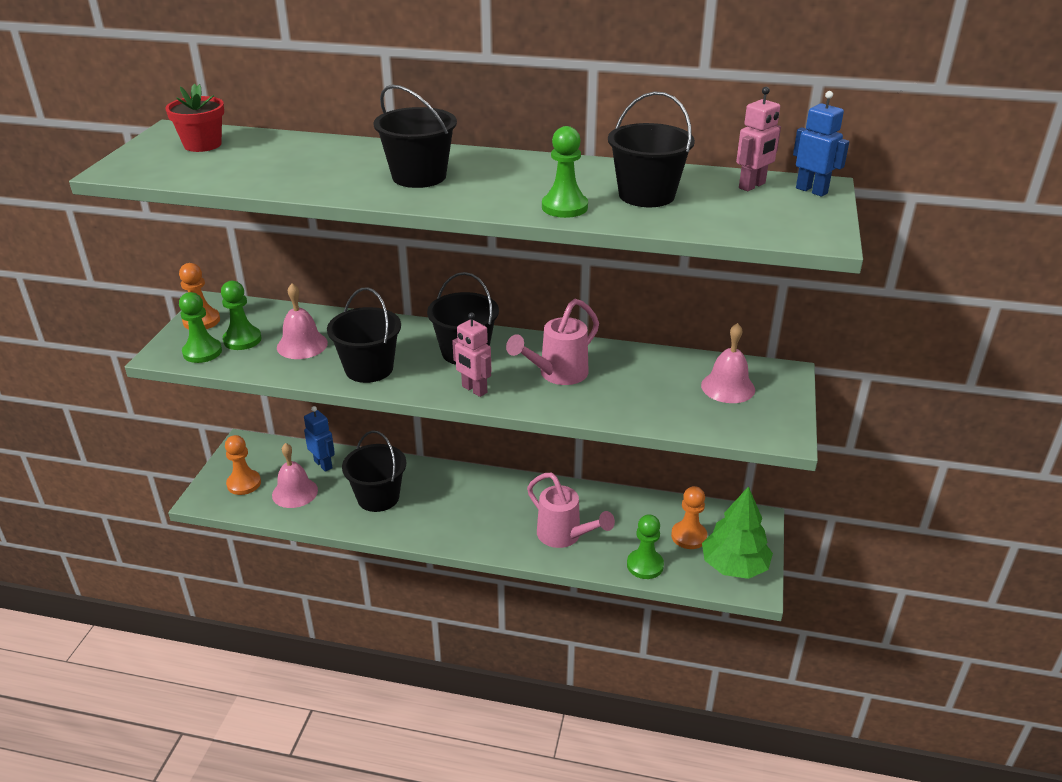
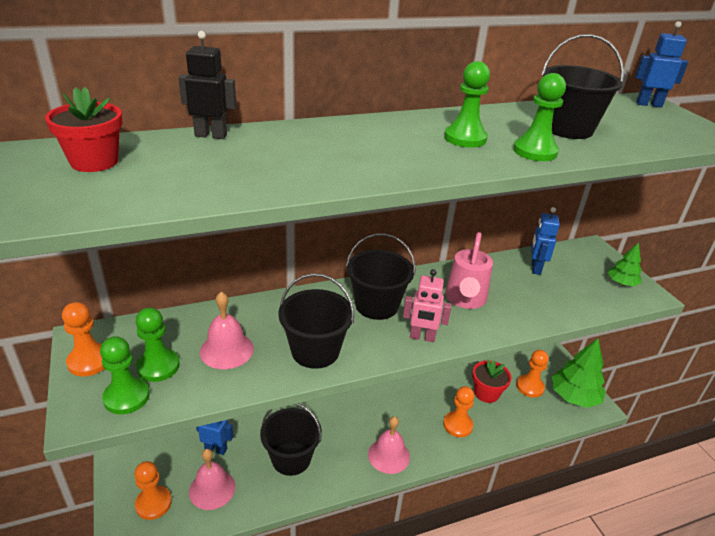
camera: 35 degrees left, 0 degrees up
(308, 140) = (211, 135): none -> black robot
(419, 176) = (376, 150): black bucket -> none
(565, 536) = (457, 425): pink watering can -> orange pawn
(629, 522) = (486, 393): none -> red flower pot
(645, 565) = (526, 422): green pawn -> green pawn (465, 138)
(678, 371) = (535, 268): none -> blue robot
(728, 387) = (577, 270): pink bell -> pink bell (389, 455)
(752, 186) = (612, 108): pink robot -> none
(765, 415) = (621, 283): none -> green tree

